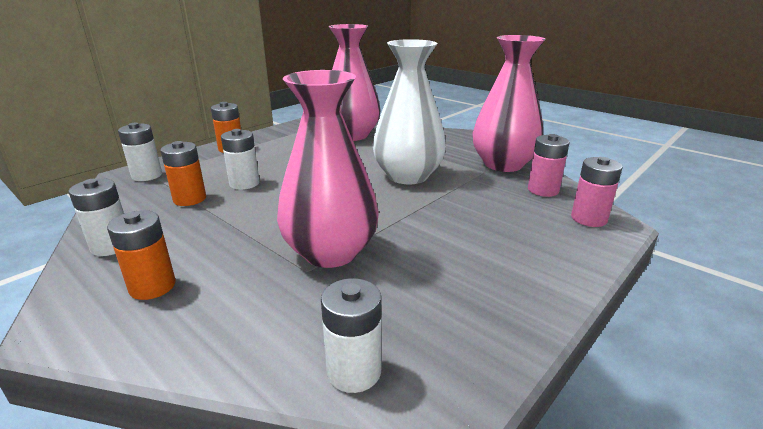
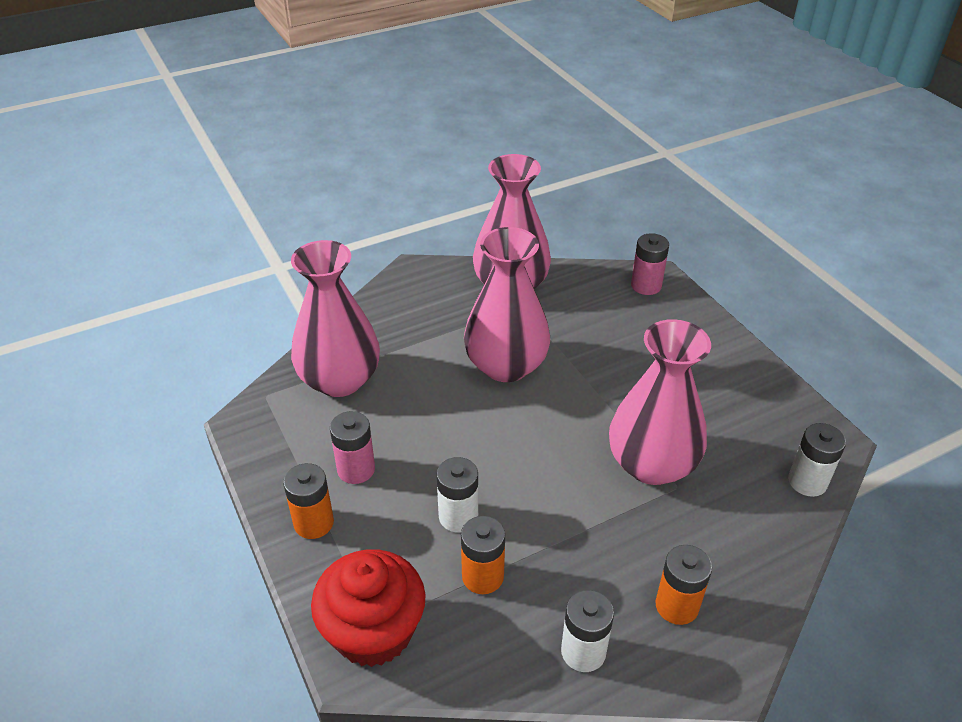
camera: 70 degrees left, 15 degrees up
(147, 175) = (373, 631): white battery -> red cupcake
(408, 176) = (506, 366): white vase -> pink vase
(543, 190) = (583, 286): pink battery -> pink battery (356, 469)

